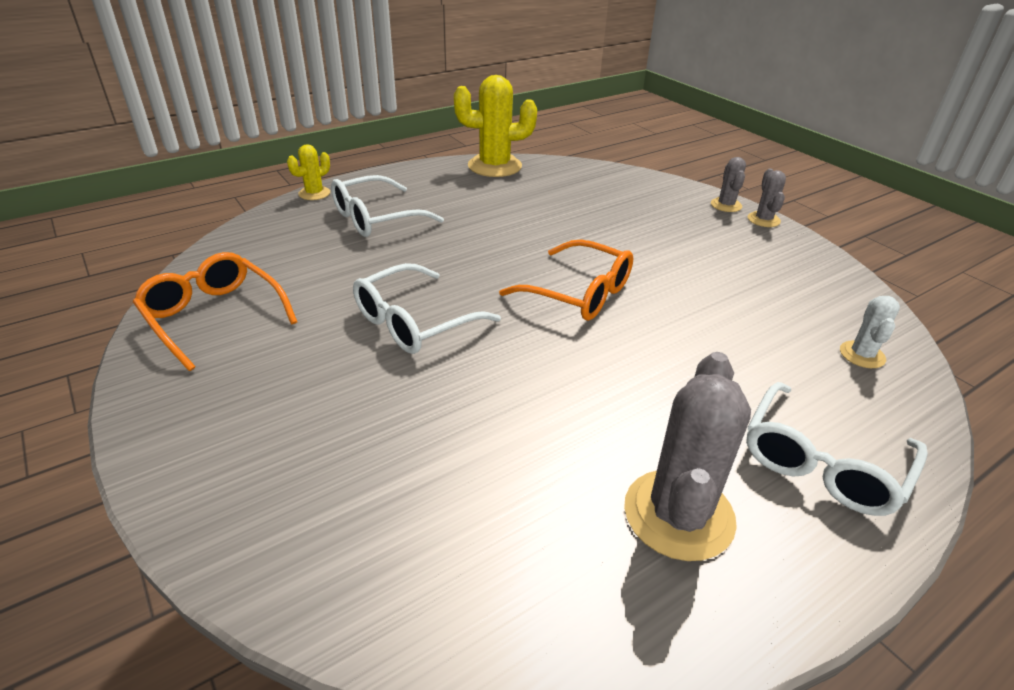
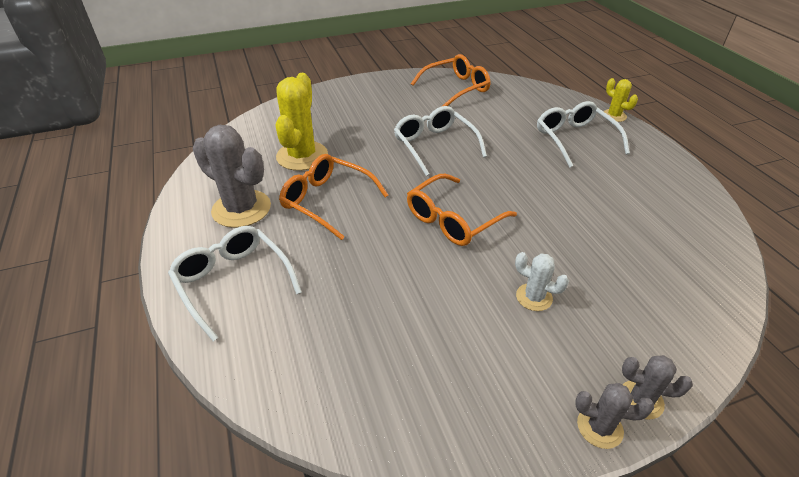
camera: 105 degrees right, 5 degrees up
(494, 166) = (704, 213): yellow cactus -> yellow cactus (302, 156)
(601, 409) = (327, 201): none -> orange glasses
(862, 355) = (315, 373): white cactus -> white cactus (534, 297)

